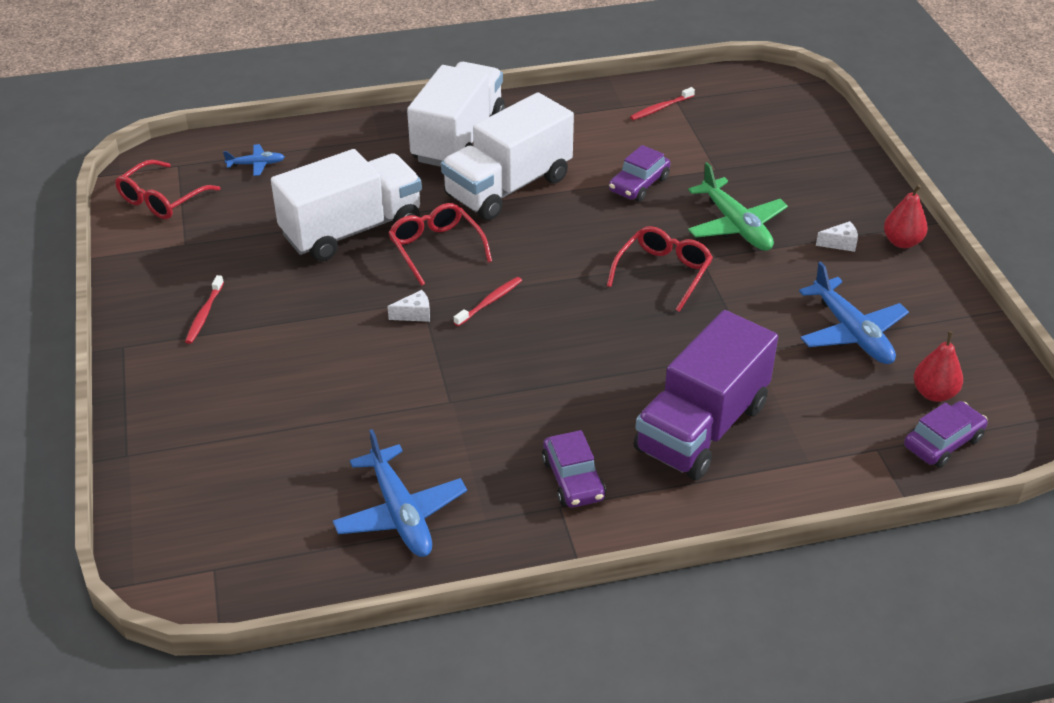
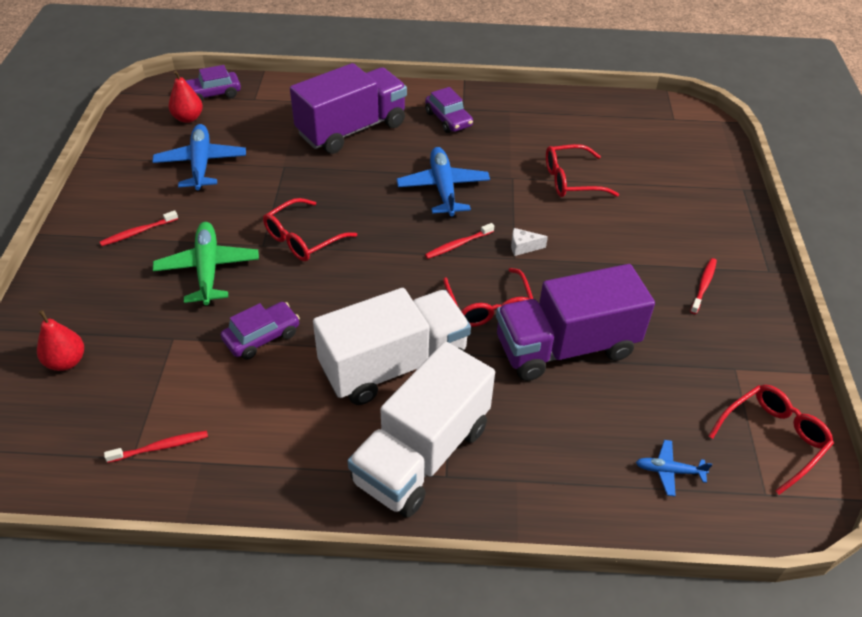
camera: 165 degrees left, 5 degrees up
(352, 230) = (565, 347): white truck -> purple truck
(369, 415) = (571, 180): none -> red glasses
(400, 512) = (560, 123): blue plane -> blue plane (443, 188)
(573, 479) = (448, 119): purple car -> purple car turned 150 degrees clockwise
(840, 243) = (137, 232): white cheese -> red toothbrush
(902, 242) = (87, 222): red pear -> red pear (66, 361)

